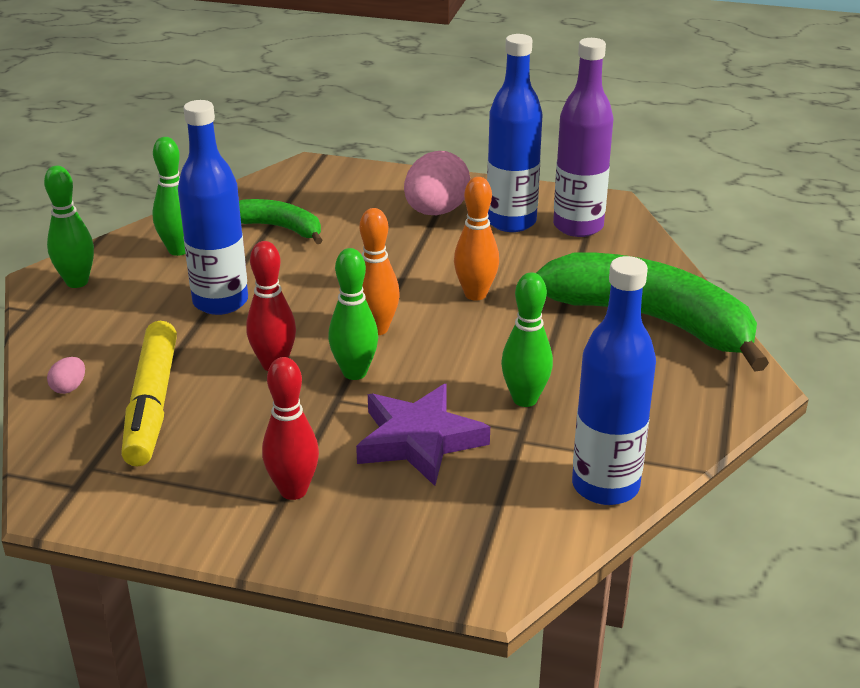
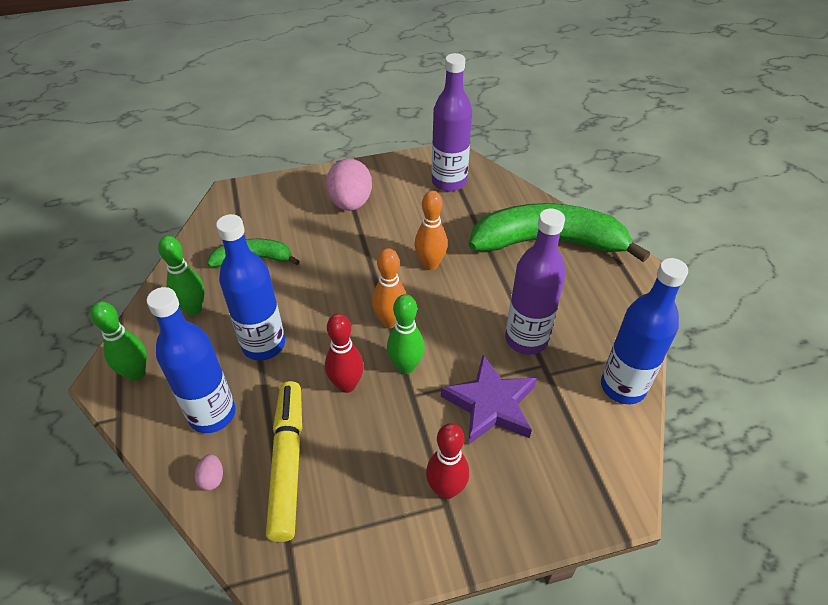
camera: 30 degrees left, 15 degrees up
(152, 404) = (287, 463): yellow marker -> yellow marker turned 150 degrees counterclockwise
(511, 222) = (405, 193): blue bottle -> blue bottle (212, 414)
(525, 399) = (526, 339): green bowling pin -> purple bottle

